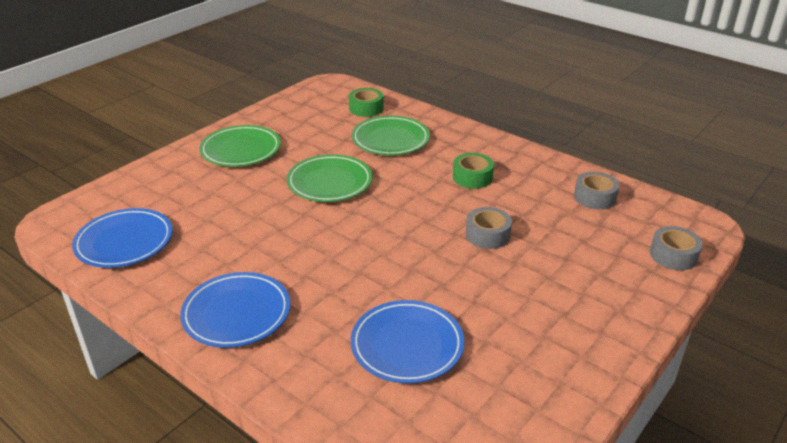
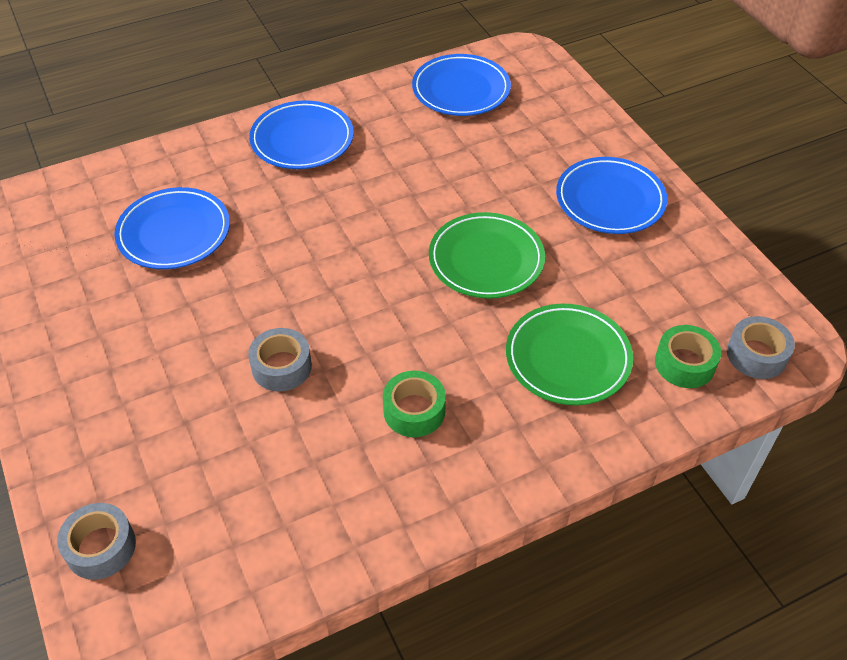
camera: 115 degrees right, 15 degrees up
(241, 150) = (610, 200): green plate -> blue plate
(595, 197) = (275, 537): grey tape -> grey tape (756, 355)

